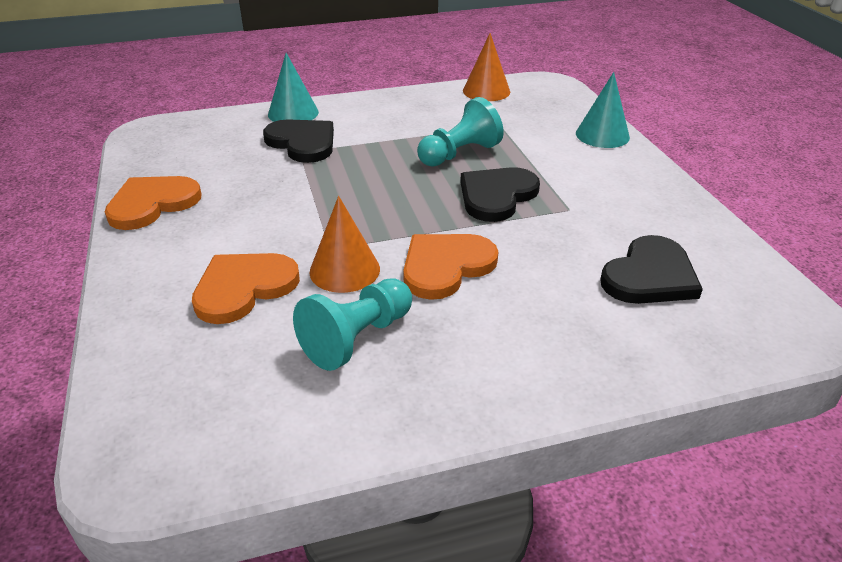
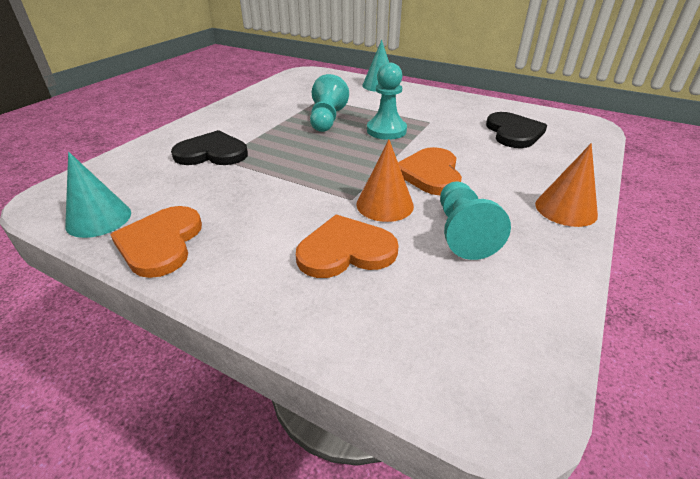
camera: 45 degrees left, 0 degrees up
(243, 288) = (345, 250): orange heart -> orange heart turned 75 degrees clockwise
(293, 113) = (168, 140): turquoise cone -> turquoise cone (99, 219)
(486, 91) = (279, 86): orange cone -> orange cone (565, 209)
(496, 196) = (386, 130): black heart -> turquoise pawn

